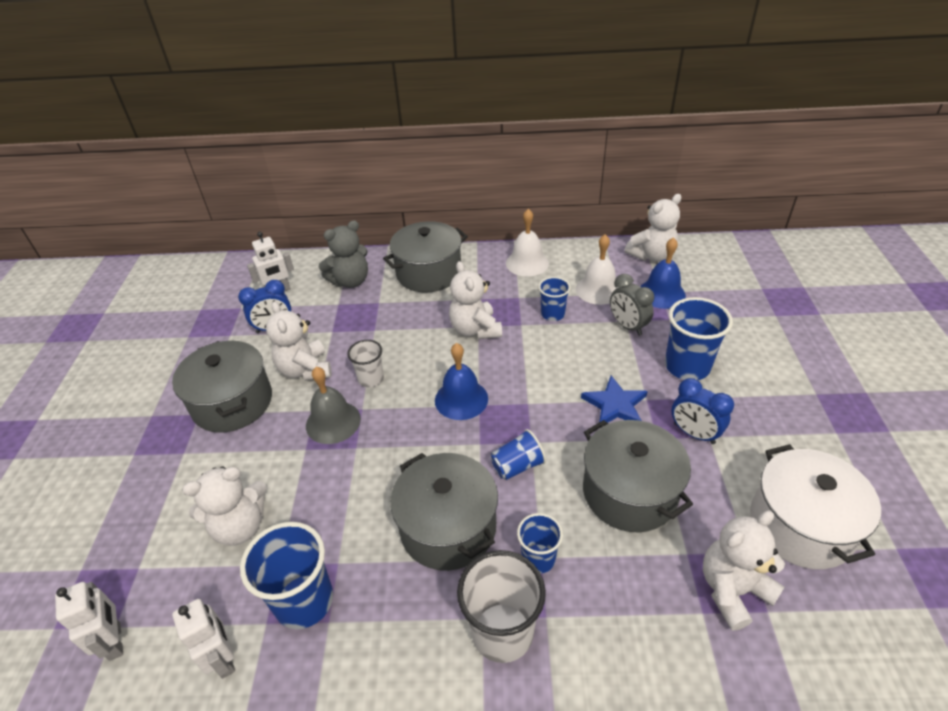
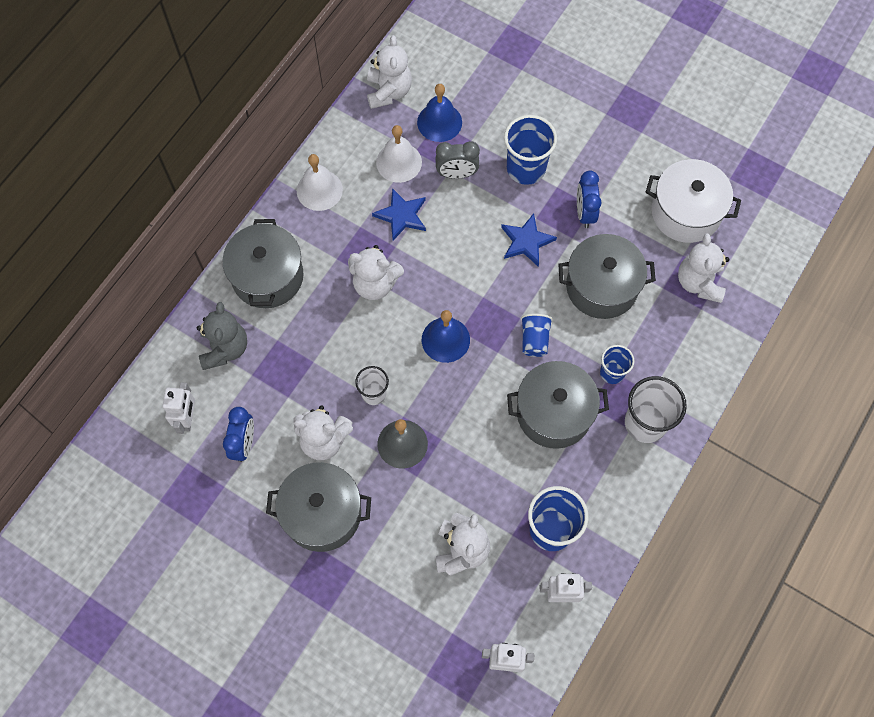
camera: 60 degrees left, 25 degrees up
(552, 314) = (401, 215): blue cup -> blue star
(694, 433) = (584, 213): blue clock -> blue clock turned 105 degrees clockwise

